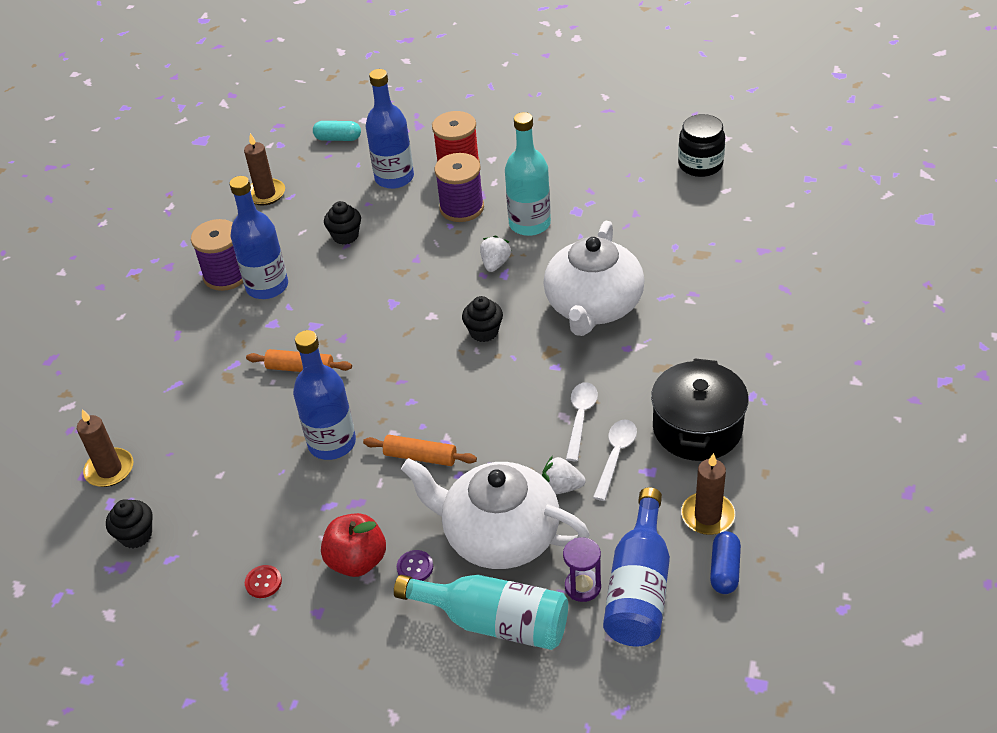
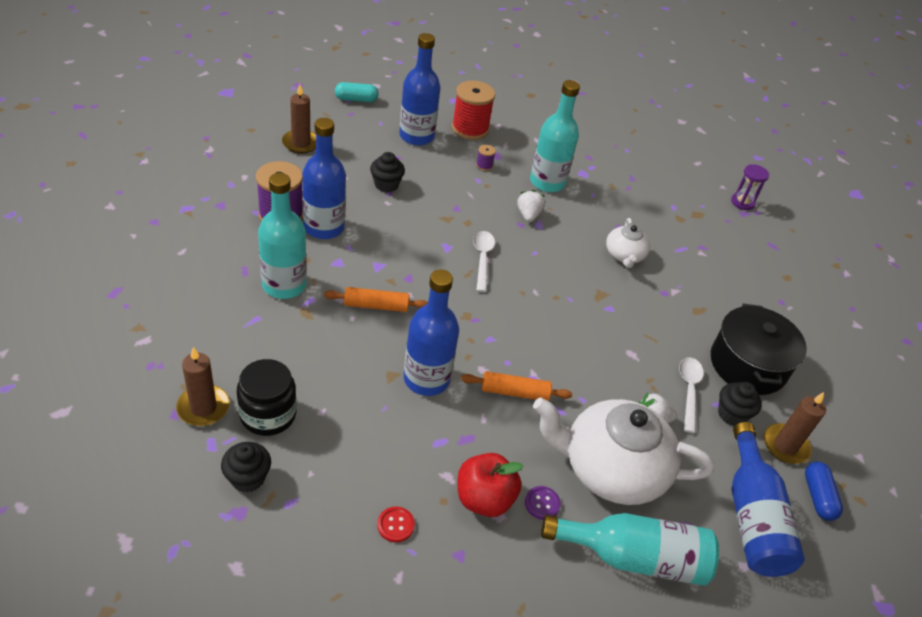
camera: 20 degrees left, 0 degrees up
(212, 349) = (284, 285): none -> turquoise bottle
(461, 208) = (484, 165): purple spool -> purple spool, size x0.43
(484, 332) = (537, 275): black cupcake -> black cupcake (731, 414)
(581, 418) = (647, 355): white spoon -> white spoon (482, 258)
(582, 586) = (702, 517): purple hourglass -> purple hourglass (742, 202)
(593, 306) = (624, 255): white teapot -> white teapot, size x0.50
(700, 164) = (670, 141): black jar -> black jar (268, 414)

